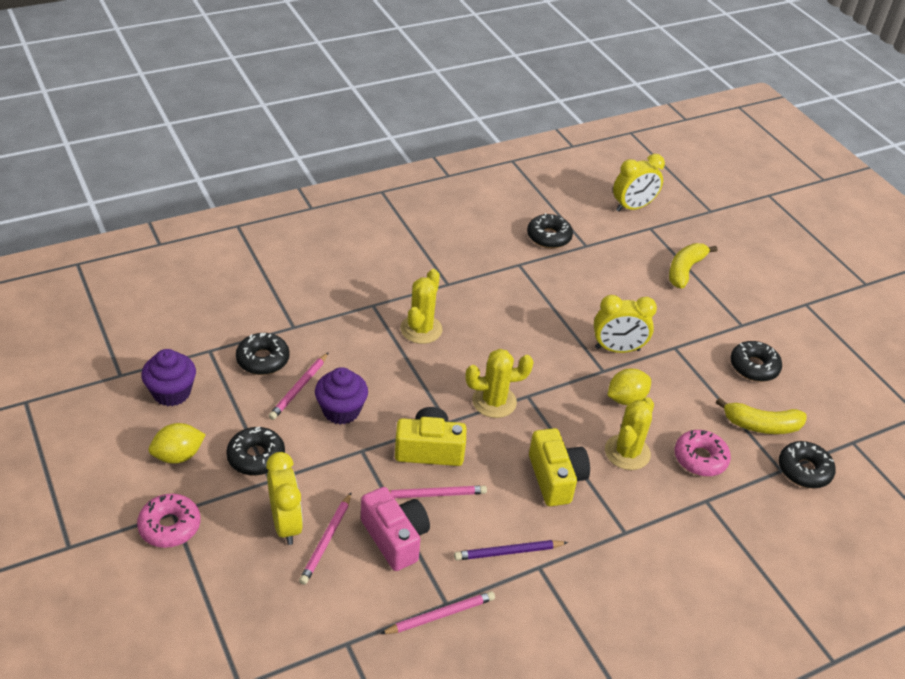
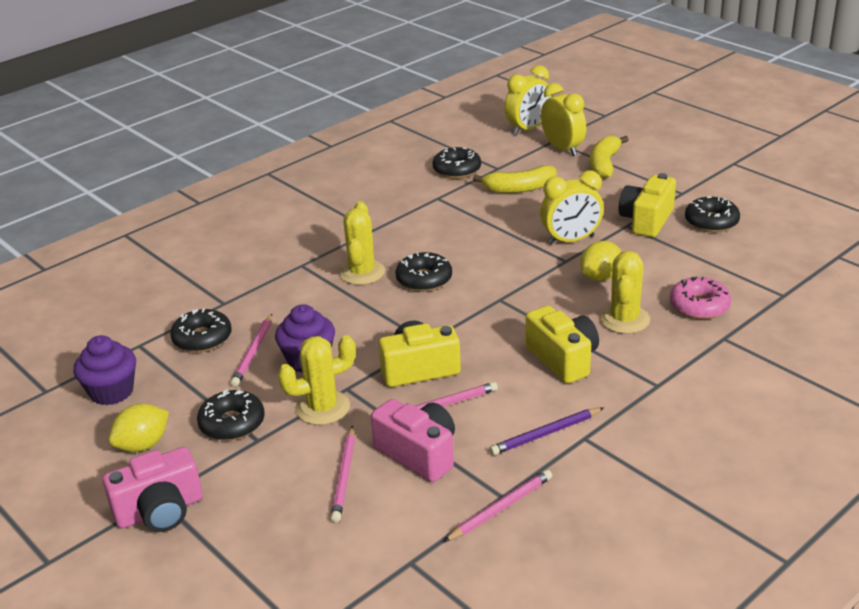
camera: 10 degrees left, 10 degrees down
(170, 526) = (160, 511): pink donut -> pink camera
(286, 523) = (292, 473): yellow clock -> yellow clock (562, 149)
(494, 401) = (467, 312): yellow cactus -> yellow cactus (323, 408)
(695, 347) = (646, 220): none -> yellow camera
(761, 425) = (744, 265): yellow banana -> yellow banana (519, 188)
(804, 470) = (804, 289): black donut -> black donut (424, 279)

